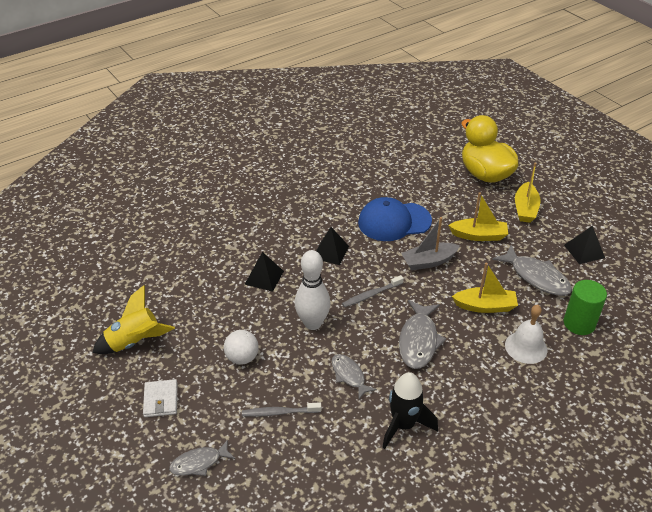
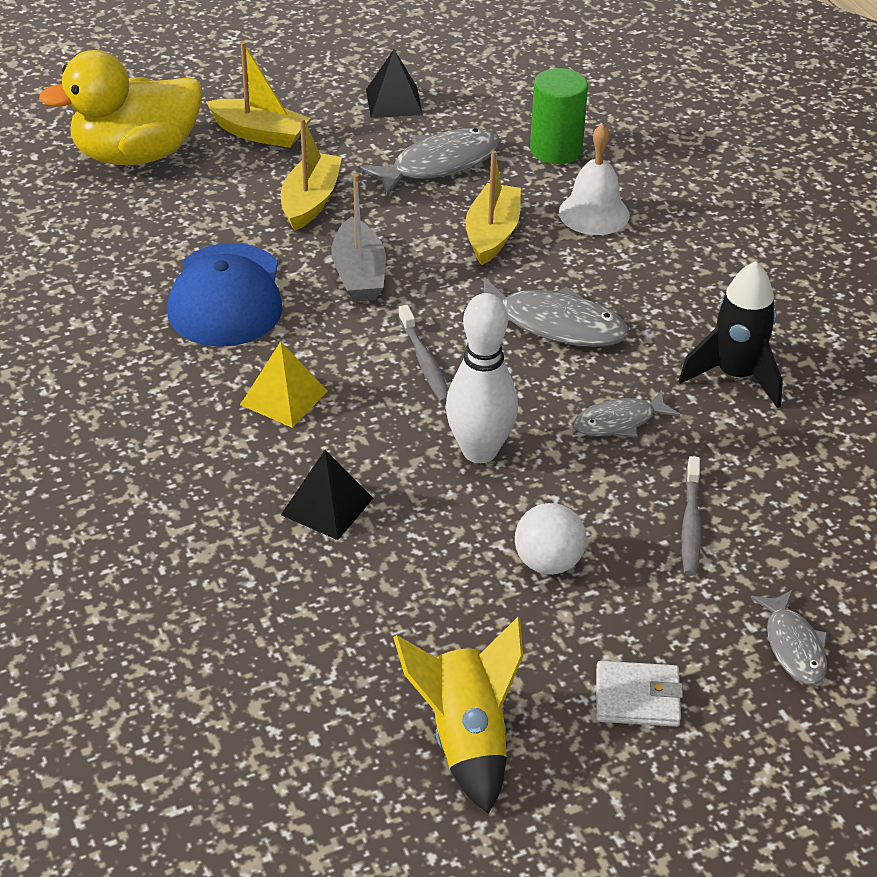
camera: 80 degrees left, 0 degrees up
(330, 252) = (284, 398): black pyramid -> yellow pyramid

